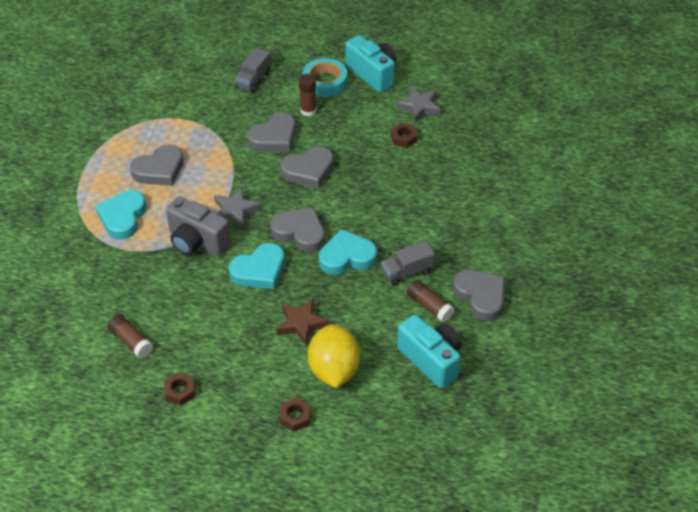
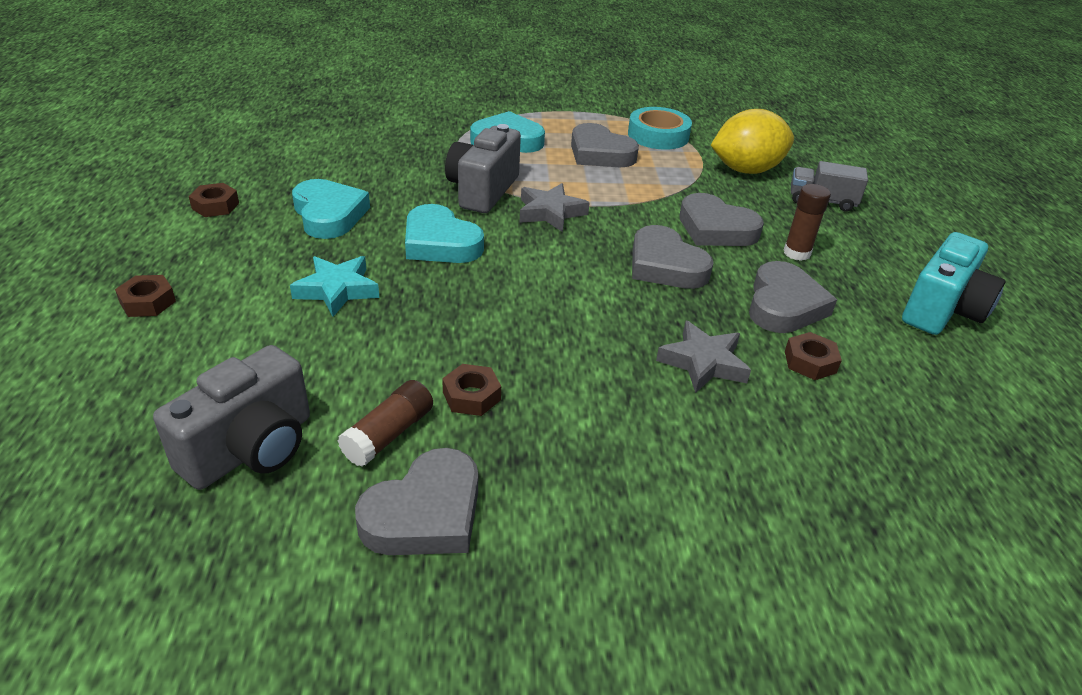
camera: 75 degrees right, 10 degrees down
(131, 341) = (303, 166): brown glue stick -> none
(299, 232) = (528, 270): grey heart -> grey heart (784, 305)
(301, 324) = (337, 290): brown star -> turquoise star
(325, 82) = (875, 262): turquoise tape -> turquoise tape (658, 135)
(334, 370) = (238, 331): yellow lemon -> yellow lemon (746, 170)
(347, 257) = (490, 322): turquoise heart -> turquoise heart (329, 215)
(407, 272) = (471, 396): grey truck -> brown nut
(419, 107) = (909, 375): grey star -> grey star (703, 363)
(431, 360) = (251, 449): turquoise camera -> grey camera

